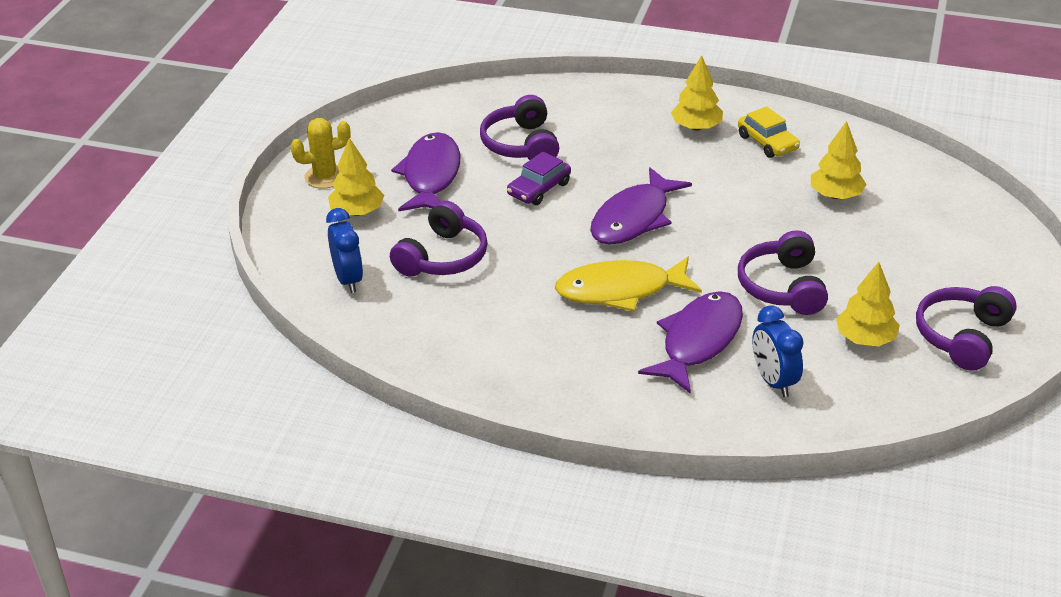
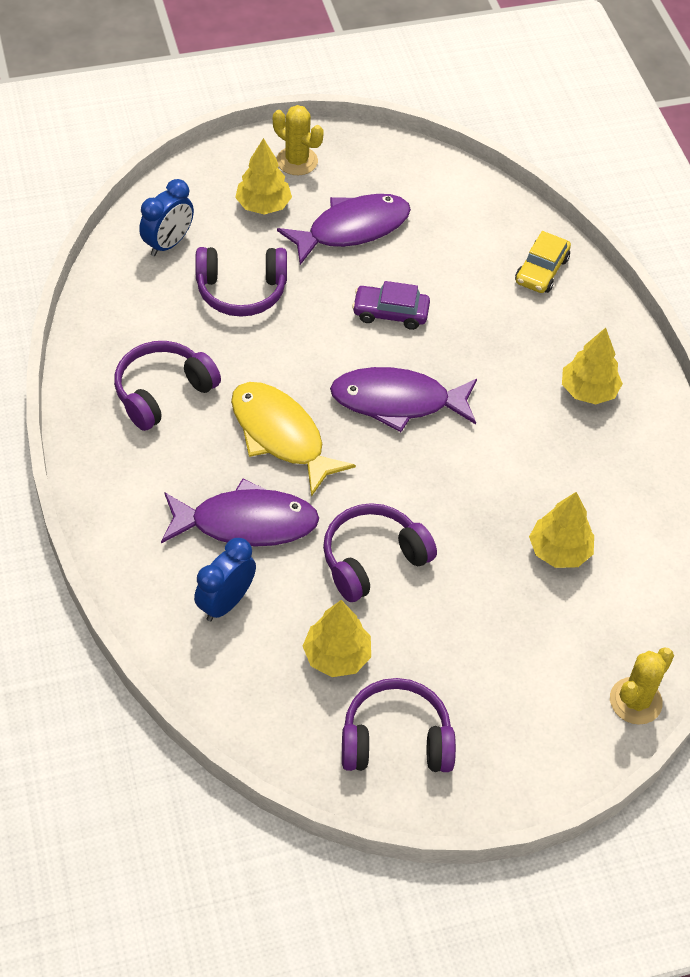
camera: 55 degrees right, 15 degrees up
(521, 144) = (450, 270): purple headphones -> purple headphones (163, 392)
(767, 142) = (608, 459): yellow car -> yellow car (541, 270)
(989, 212) = (635, 701): none -> yellow cactus

